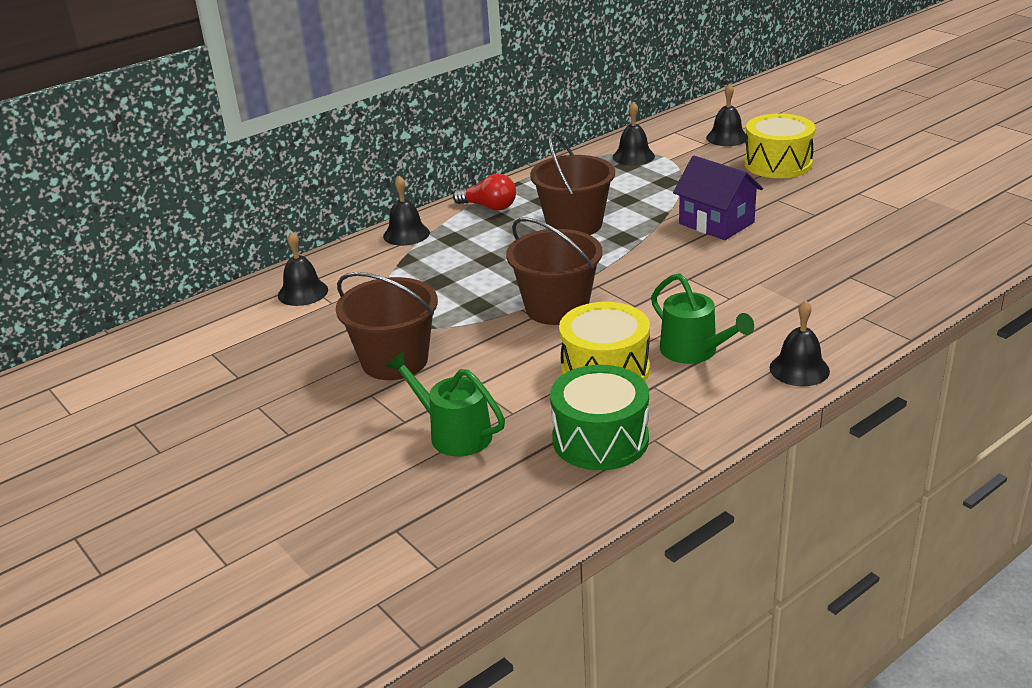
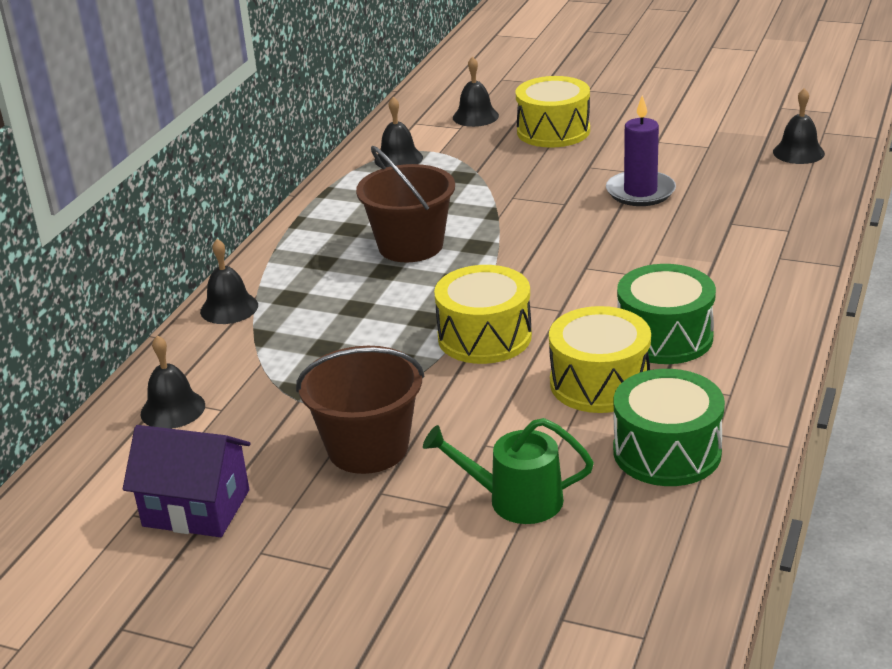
camera: 30 degrees left, 0 degrees up
(489, 207) = (295, 252): red light bulb -> none
(557, 308) = (484, 337): brown bucket -> yellow drum
(694, 351) = (664, 337): green watering can -> green drum
(716, 223) = (555, 205): purple house -> purple house (196, 508)
(798, 230) = (640, 192): none -> purple candle
(799, 369) = (775, 323): black bell -> black bell (798, 152)

